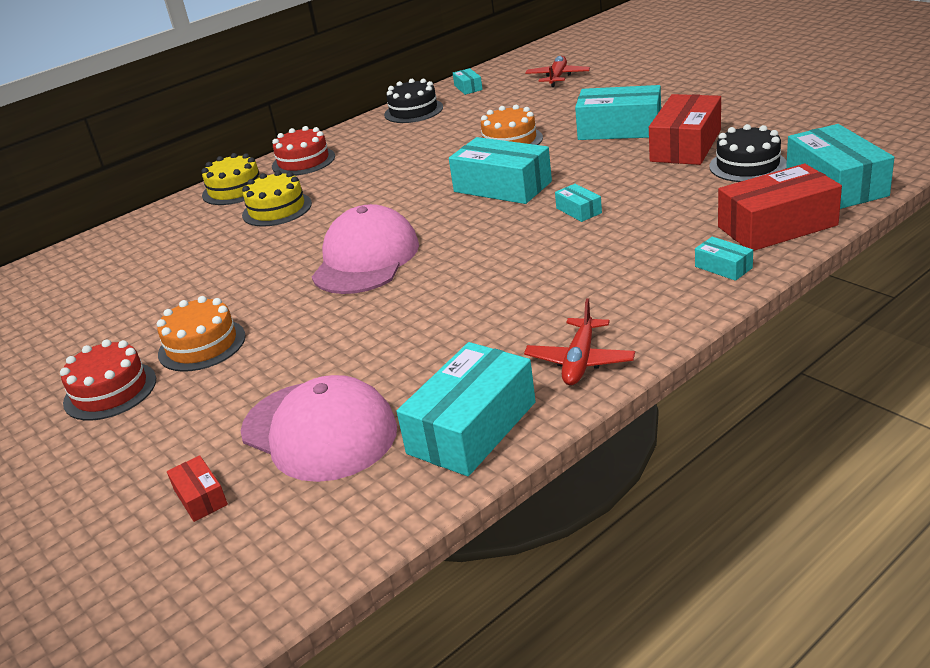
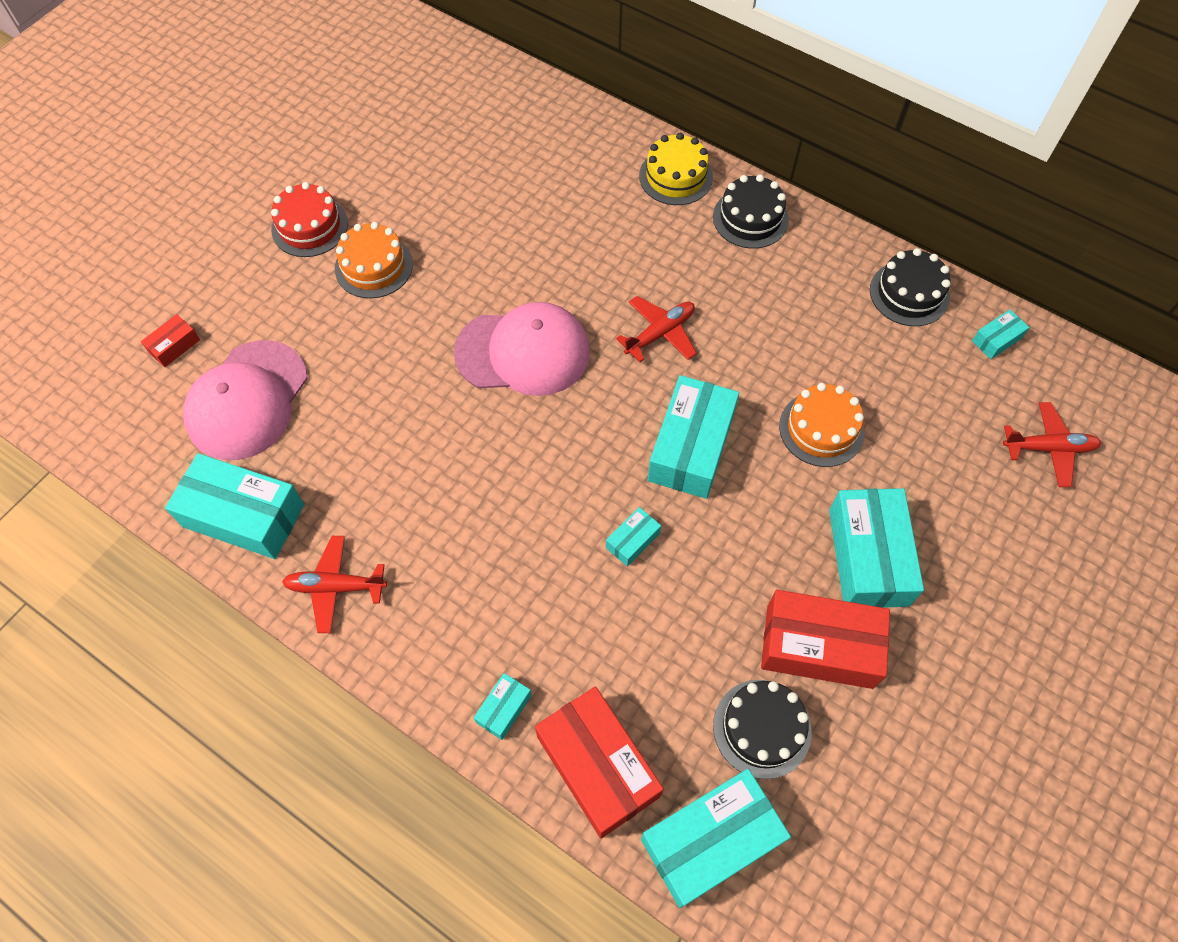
camera: 70 degrees right, 30 degrees up
(277, 209) = (630, 234): yellow cake -> none
(303, 161) = (750, 218): red cake -> black cake
(387, 197) = (660, 333): none -> red plane

